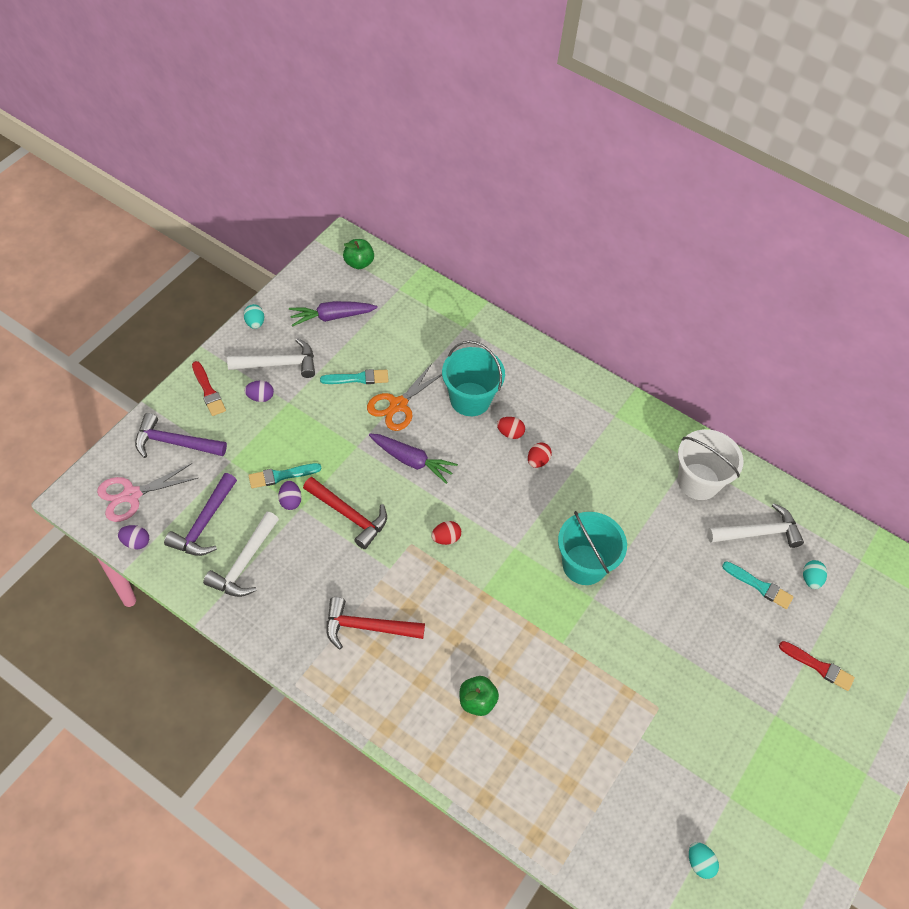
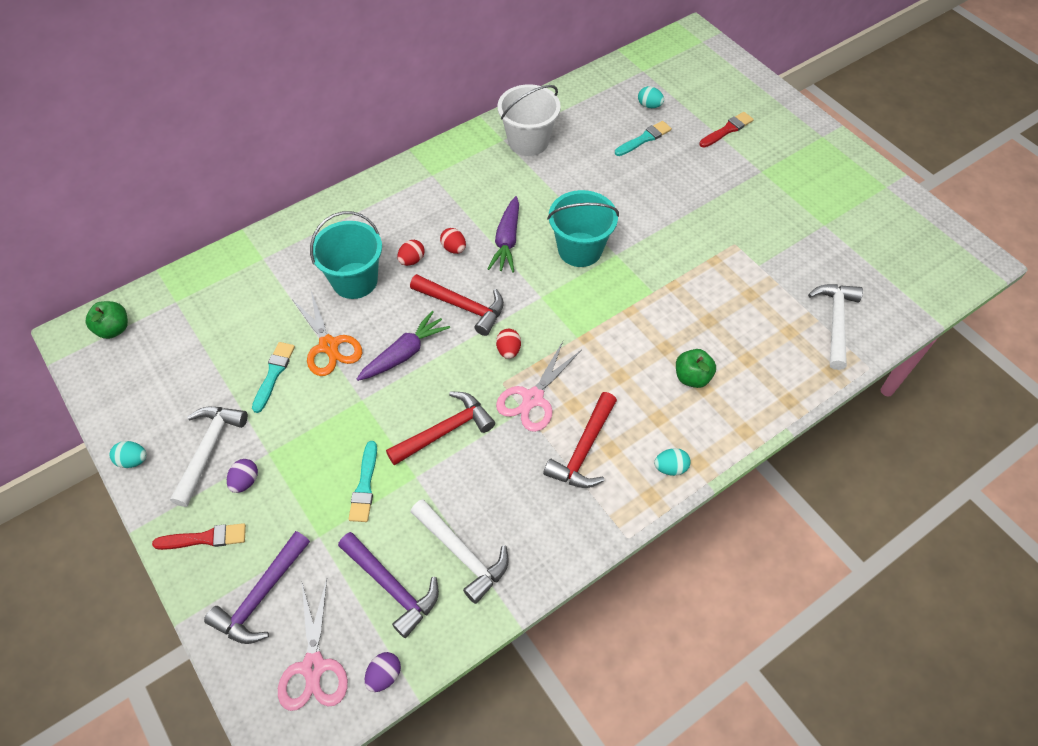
camera: 65 degrees left, 0 degrees up
(290, 501) = (402, 484): purple egg -> none
(332, 317) = (174, 376): purple carrot -> purple carrot (507, 241)
(404, 572) = (533, 398): none -> pink scissors
(477, 488) = (462, 306): none -> red hammer
(699, 863) = (875, 264): turquoise egg -> turquoise egg (670, 468)
(758, 532) = (594, 121): white hammer -> white hammer (835, 322)

